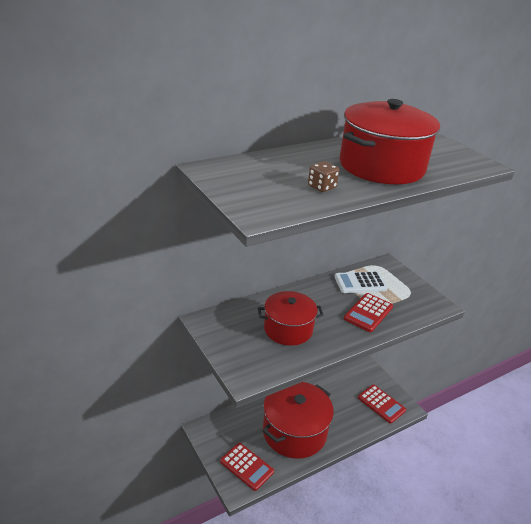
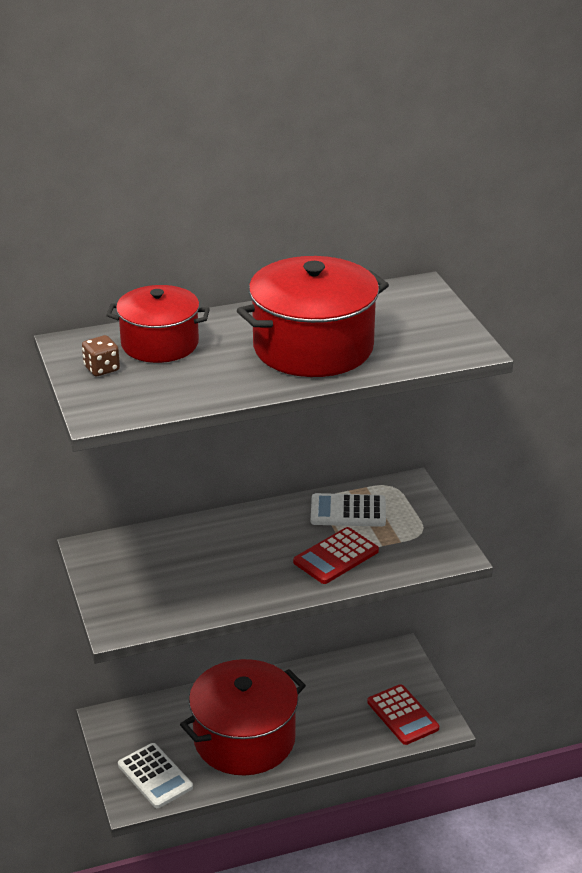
camera: 15 degrees right, 0 degrees up
(247, 466) = (155, 776): red calculator -> white calculator
(288, 329) = (204, 570): red pot -> red pot (160, 344)
(322, 187) = (205, 377): brown dice -> brown dice (101, 368)

